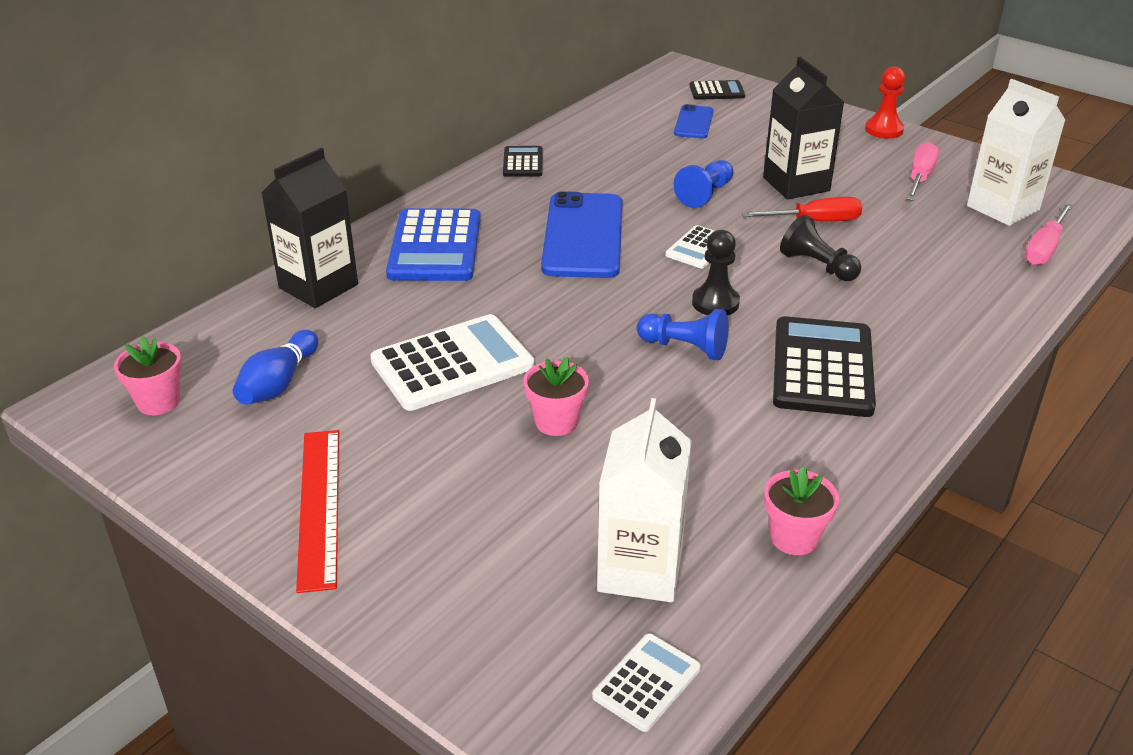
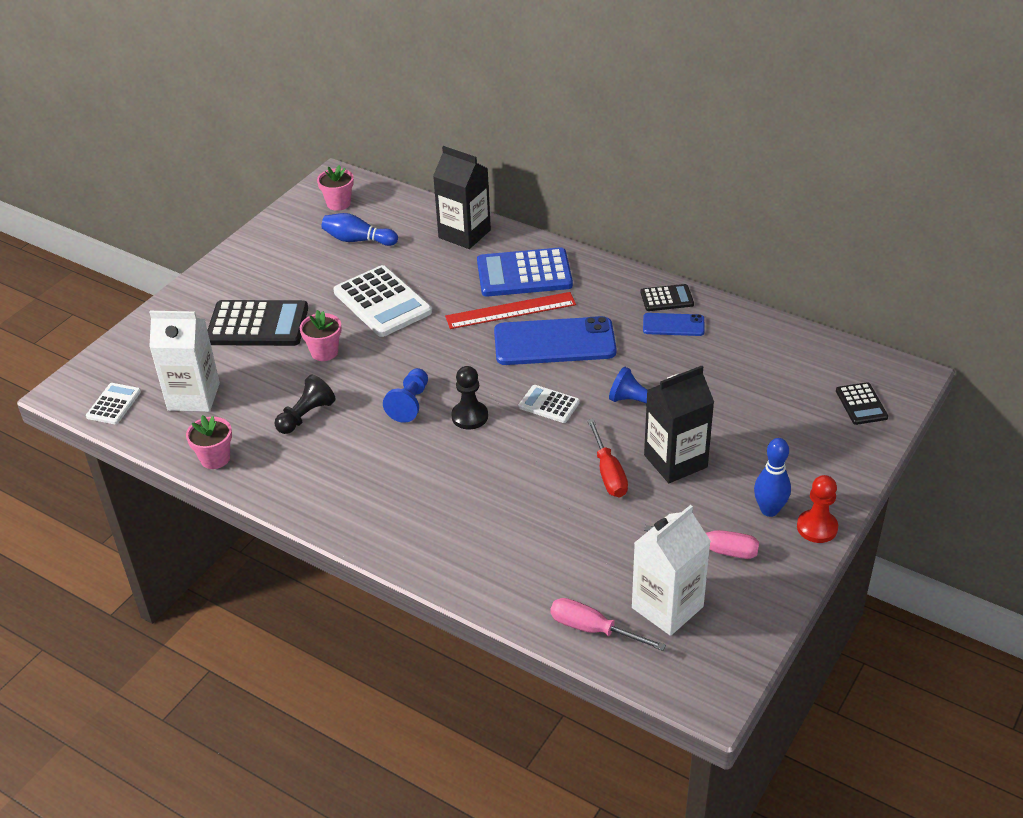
camera: 85 degrees right, 5 degrees up
(319, 506) = (250, 275): red ruler -> red ruler (510, 310)
(646, 682) = (114, 404): white calculator -> white calculator turned 105 degrees counterclockwise
(694, 122) = (781, 391): blue phone -> blue phone (673, 325)
(817, 266) = (533, 473): black pawn -> black pawn (306, 416)
(822, 368) = (390, 474): black calculator -> black calculator (257, 324)
(863, 147) = (769, 510): none -> blue bowling pin

